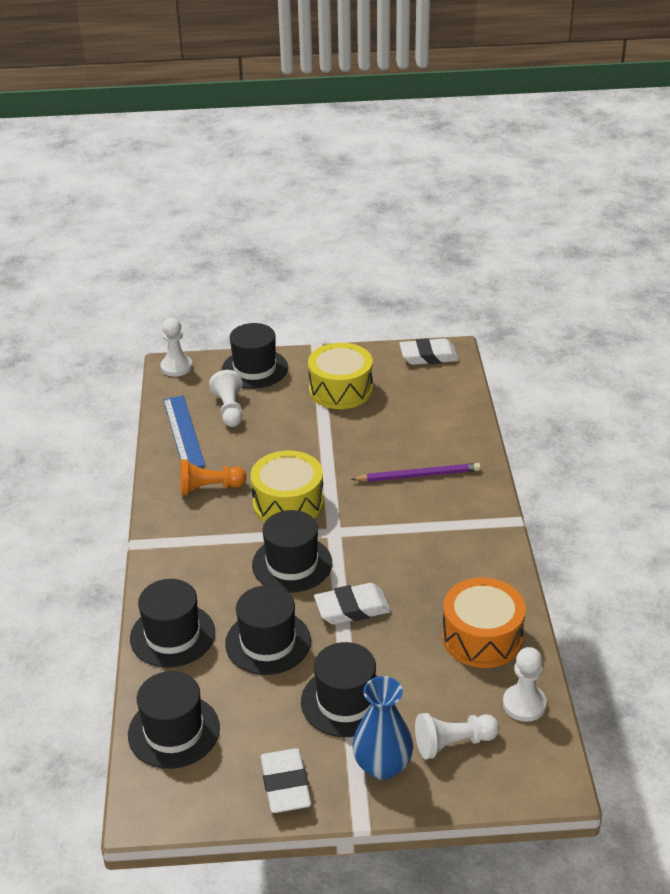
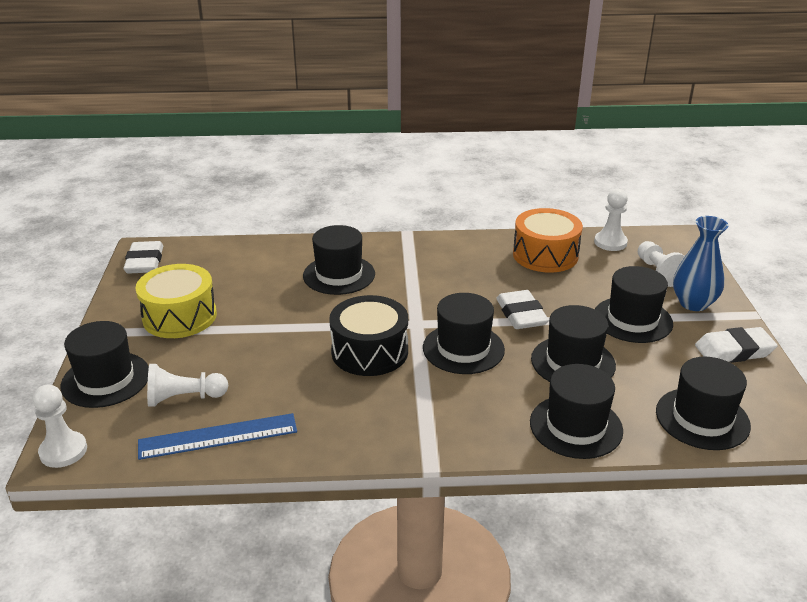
camera: 90 degrees left, 5 degrees down
(209, 488) = (335, 409): orange pawn -> none
(288, 503) = (369, 351): yellow drum -> black drum
(419, 475) = (339, 275): purple pencil -> black hat

